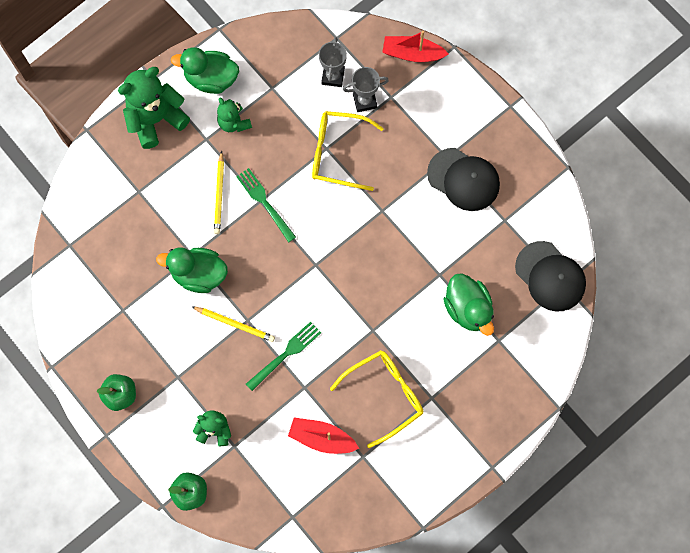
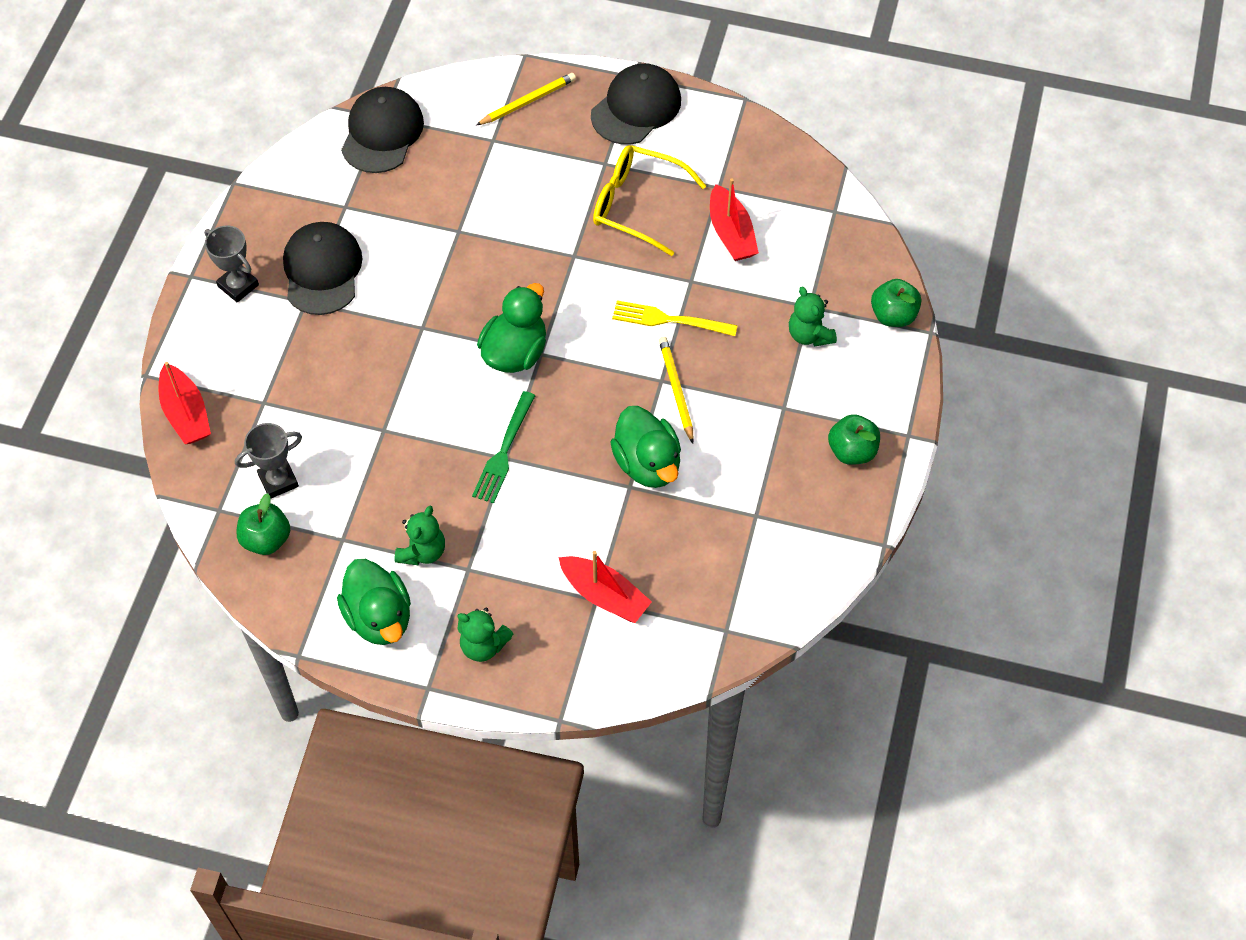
camera: 125 degrees left, 15 degrees down
(137, 197) = (604, 595): none -> red boat
(156, 119) = (483, 645): green teddy bear -> green teddy bear, size x0.56
(219, 194) = (531, 506): yellow pencil -> yellow pencil (528, 101)
(285, 354) = (669, 320): green fork -> yellow fork
(300, 51) = (266, 539): none -> green apple
(338, 153) = (381, 413): yellow glasses -> none
(365, 101) = (289, 426): grey trophy -> grey trophy (238, 285)
(464, 450) = (636, 107): none -> black cap
(467, 309) = (478, 185): green duck -> green duck (515, 352)

